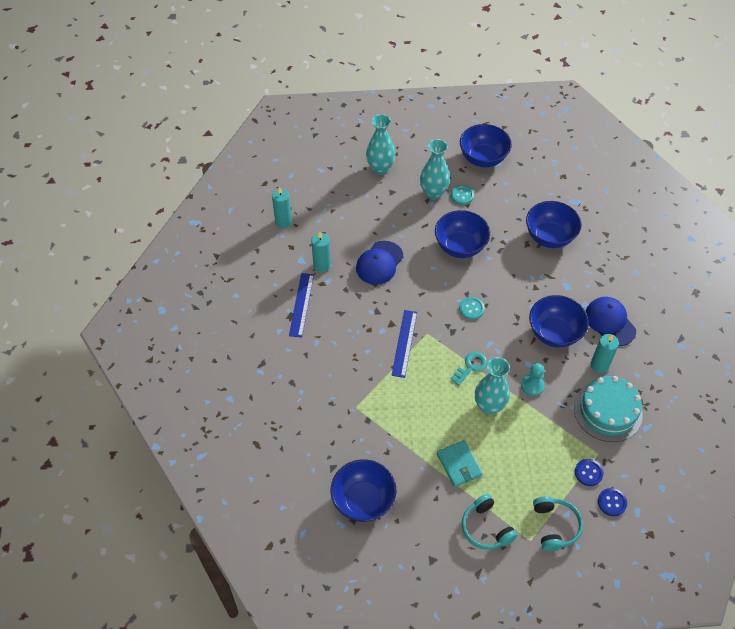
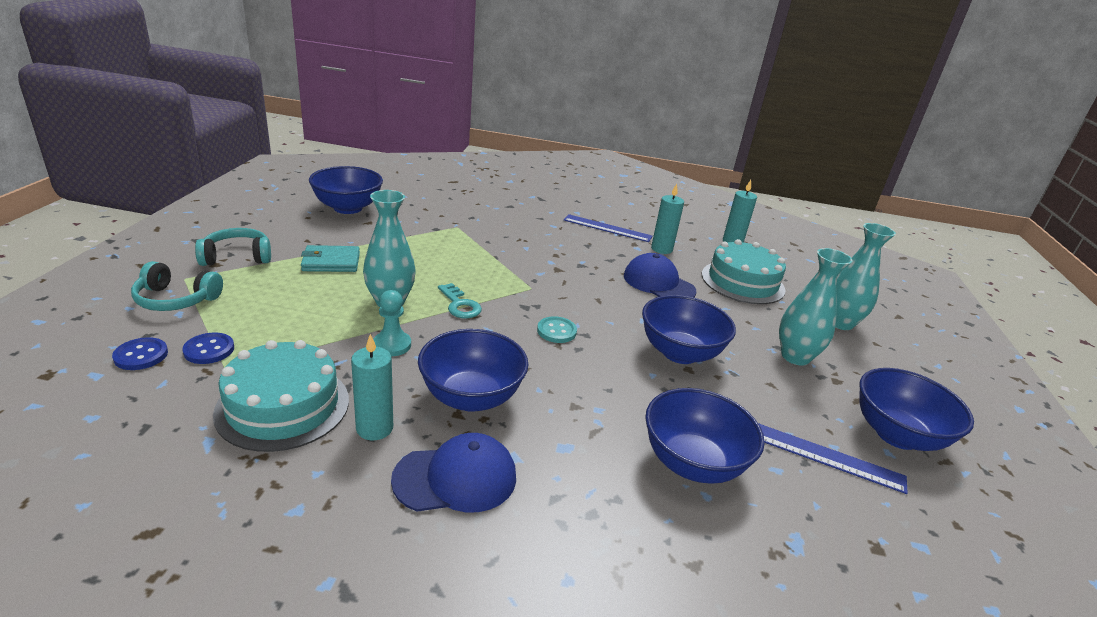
camera: 100 degrees right, 25 degrees down
(350, 216) = (742, 282): none -> turquoise cake
(404, 343) = (524, 270): blue ruler -> blue ruler (828, 457)
(462, 195) = (793, 384): turquoise button -> none

